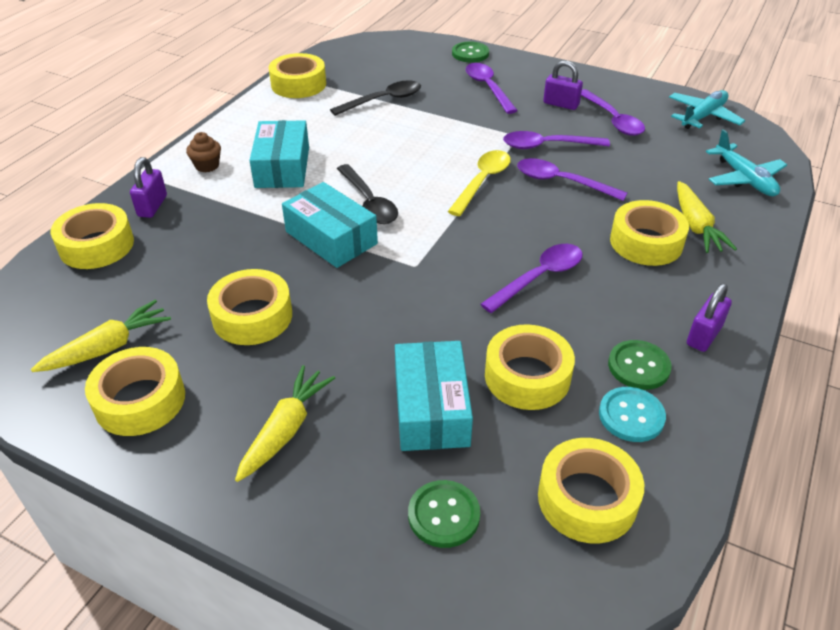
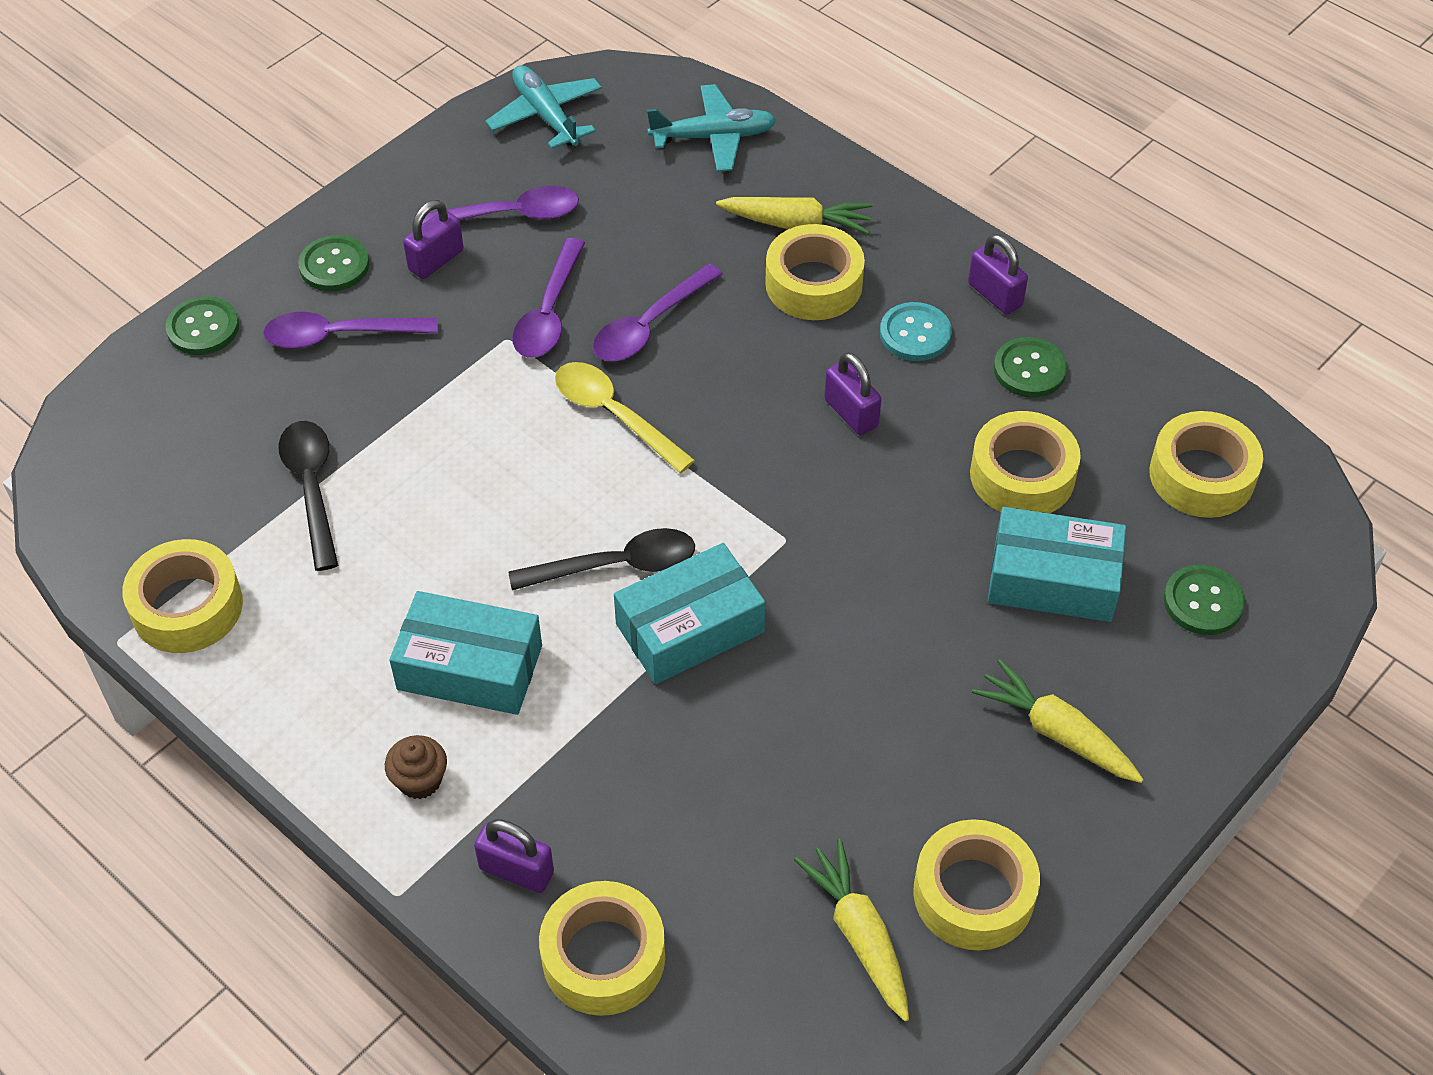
camera: 75 degrees left, 10 degrees up
(252, 316) = (840, 748): yellow tape -> none
(535, 77) = (334, 266): none -> green button
(539, 277) = (851, 413): purple spoon -> purple padlock
(631, 416) = (1100, 402): turquoise button -> turquoise button (915, 334)

